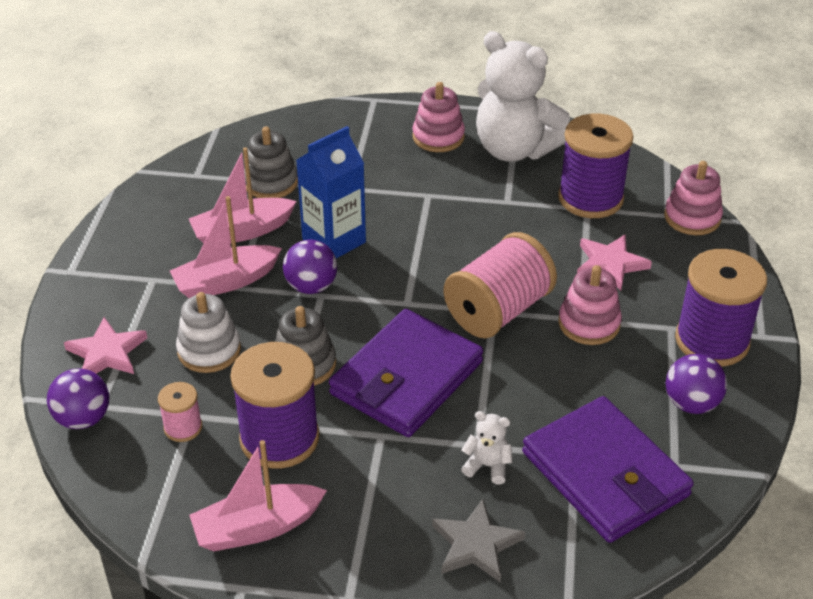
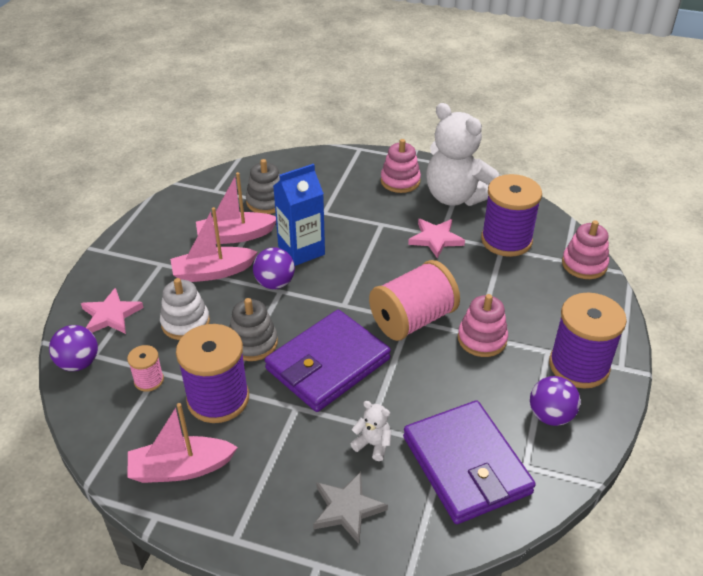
camera: 10 degrees right, 0 degrees up
(610, 264) = (510, 294): pink star -> pink star (435, 239)

